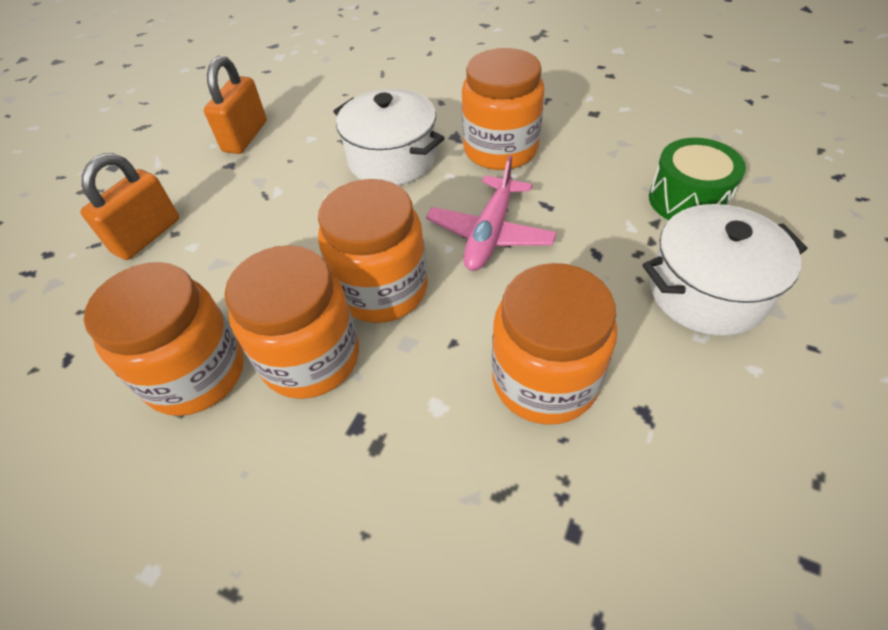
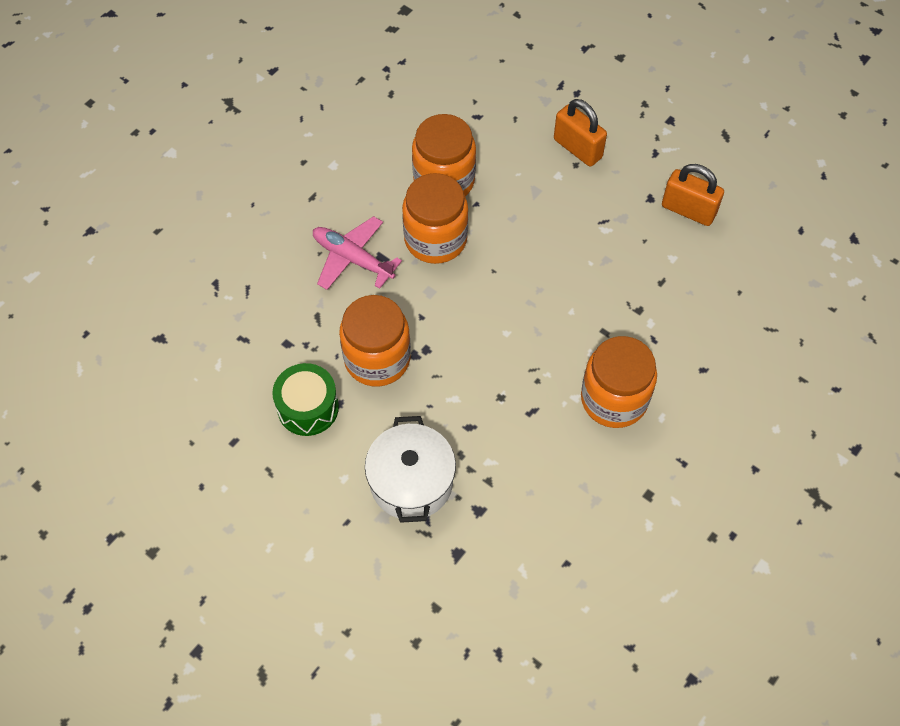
camera: 100 degrees right, 10 degrees up
(382, 289) = (479, 285): orange jar -> none
(392, 159) = (624, 314): white pot -> none
(490, 233) = (512, 363): pink plane -> pink plane (352, 258)
(687, 200) = (506, 516): green drum -> green drum (308, 407)

